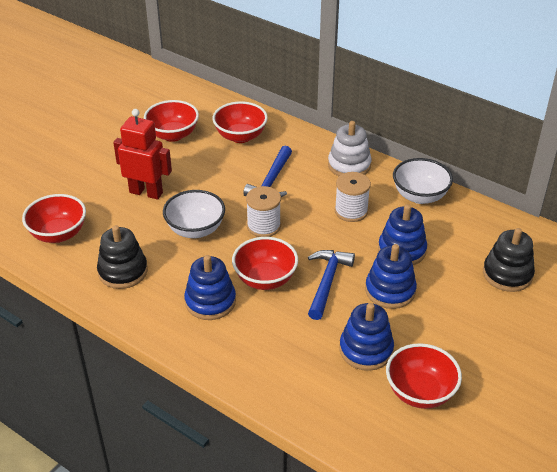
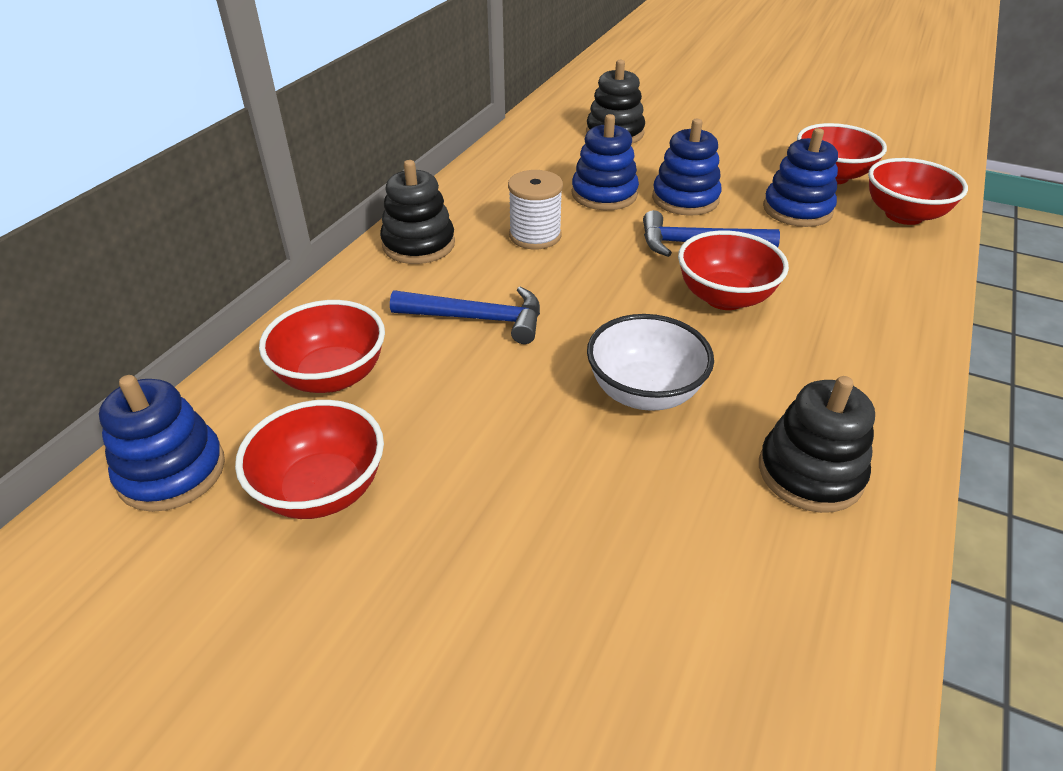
camera: 100 degrees left, 0 degrees up
(58, 234) = (762, 632): red bowl -> red bowl (904, 215)
(146, 192) = (554, 492): red robot -> none
(210, 301) = (808, 345): blue stacking toy -> blue stacking toy (172, 471)
(263, 226) = (602, 313): white spool -> none
(349, 165) = (418, 244): white stacking toy -> black stacking toy
(420, 196) = (484, 186): white bowl -> none

